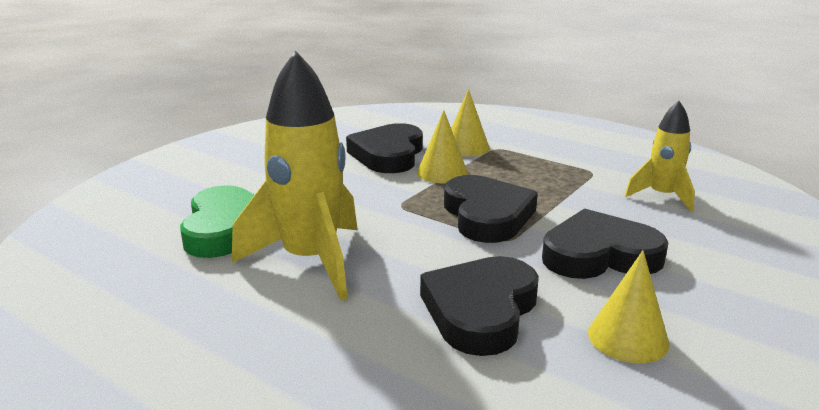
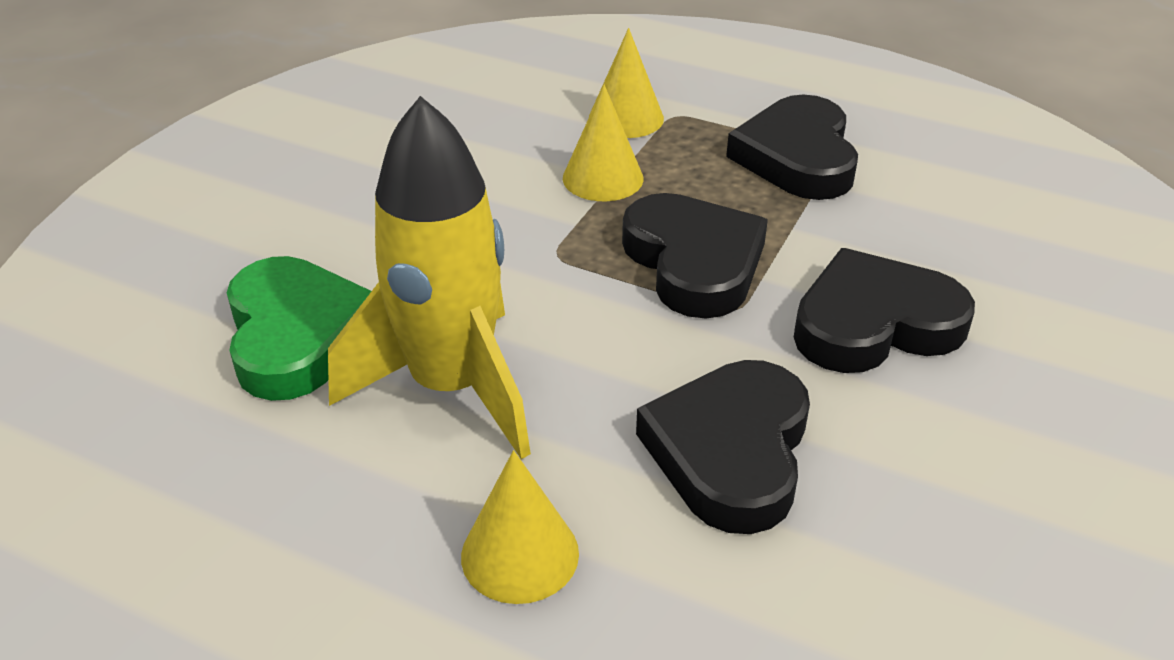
camera: 10 degrees left, 15 degrees up
(388, 155) = (506, 146): black heart -> black heart (797, 157)
(628, 338) = (942, 474): yellow cone -> yellow cone (520, 554)
(661, 196) = (941, 196): yellow rocket -> none

